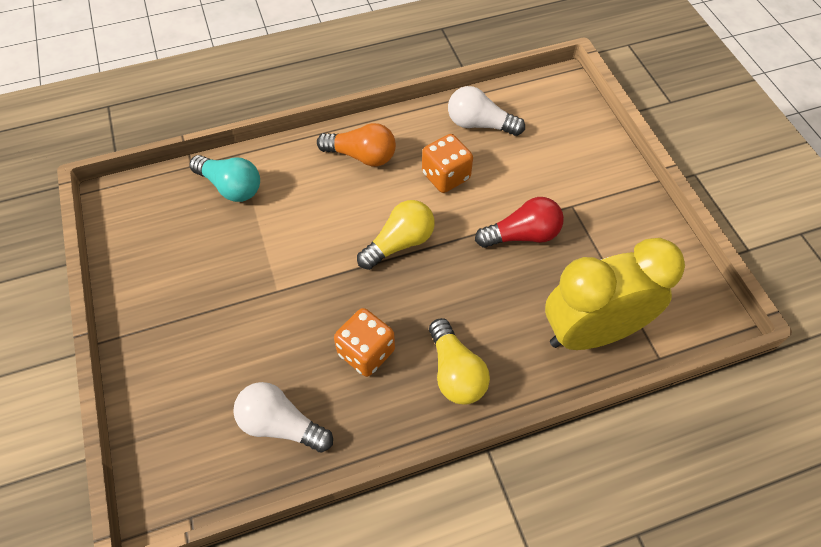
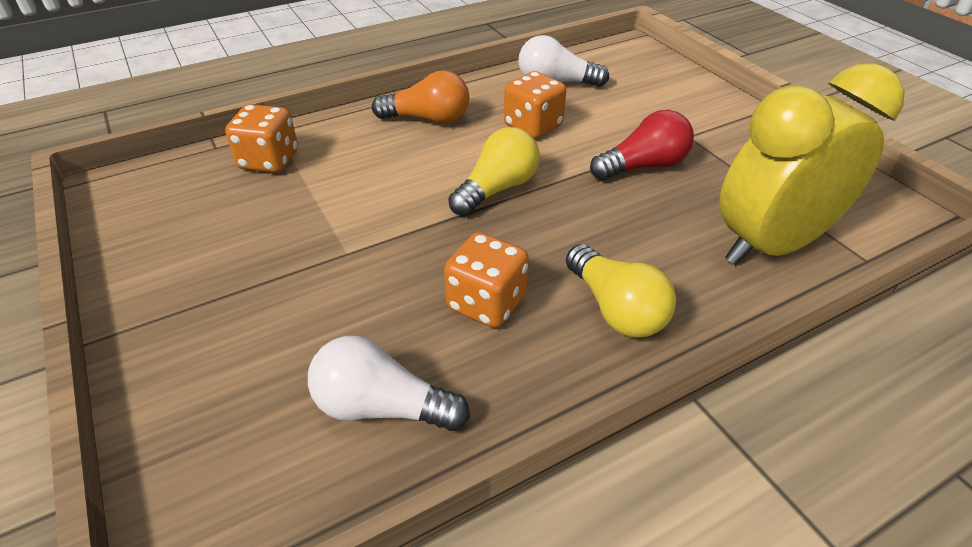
camera: 10 degrees left, 15 degrees down
(231, 187) = (269, 160): turquoise light bulb -> orange dice

